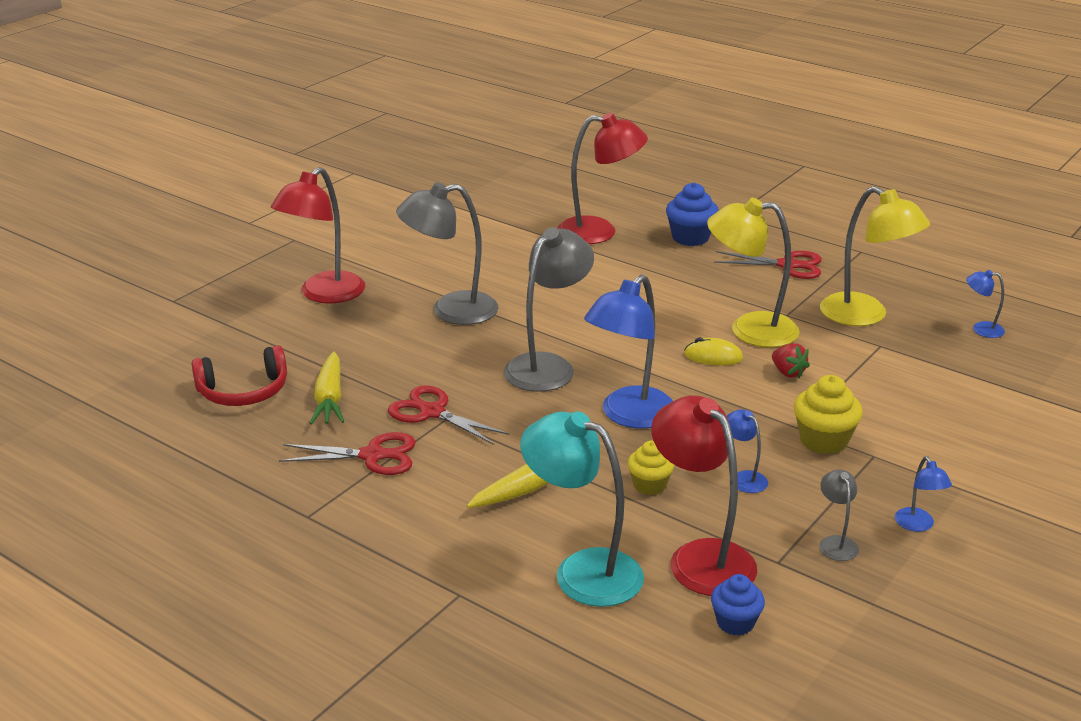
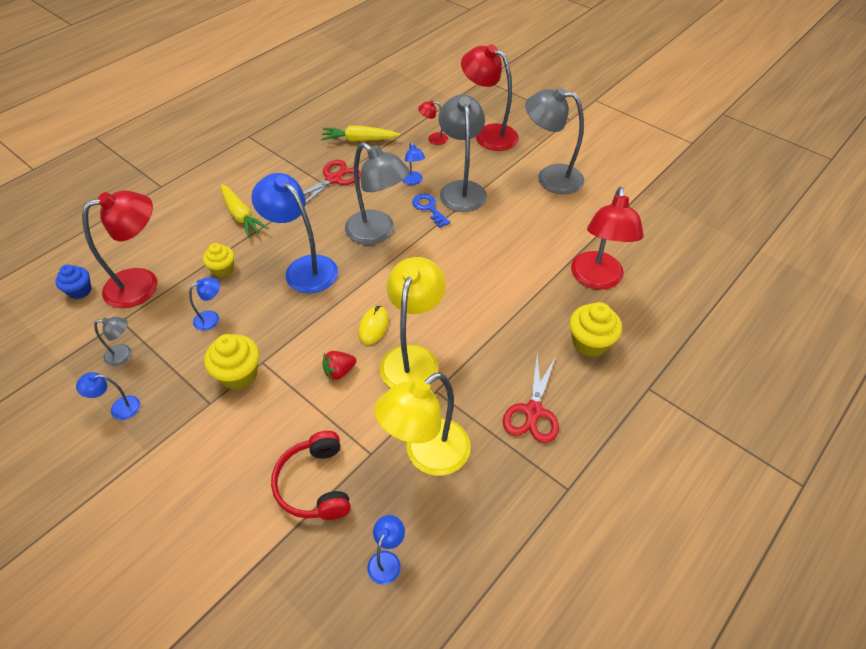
camera: 95 degrees right, 20 degrees up
(243, 391) = (374, 110): red headphones -> red headphones (314, 484)
(331, 336) = (433, 138): none -> red lamp
(372, 455) = (295, 156): red scissors -> none
(423, 253) = (550, 177): none -> grey lamp
(435, 346) = (413, 181): none -> blue lamp
(493, 332) = (429, 208): none -> blue key
(582, 571) = (156, 232): turquoise lamp -> none
(690, 238) = (590, 343): blue cupcake -> yellow cupcake

